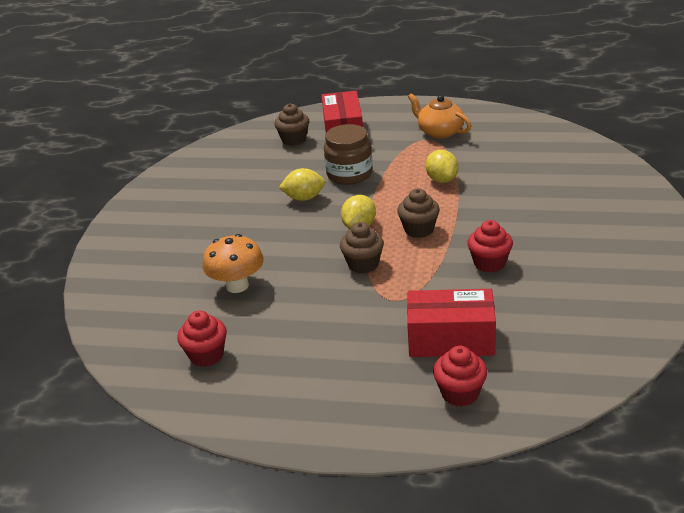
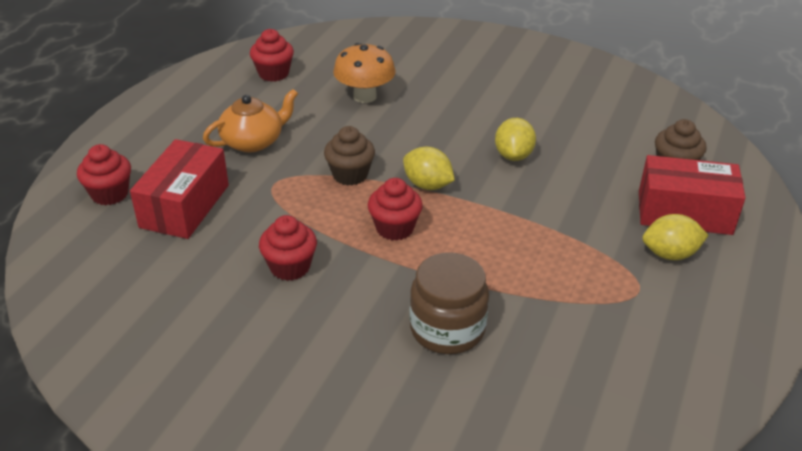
camera: 100 degrees right, 5 degrees up
(349, 174) = (558, 198): brown jar -> brown jar (447, 329)
(419, 229) = (394, 228): brown cupcake -> red cupcake
(440, 132) = (661, 310): orange teapot -> orange teapot (253, 141)
(442, 180) = (508, 276): yellow lemon -> yellow lemon (670, 254)

